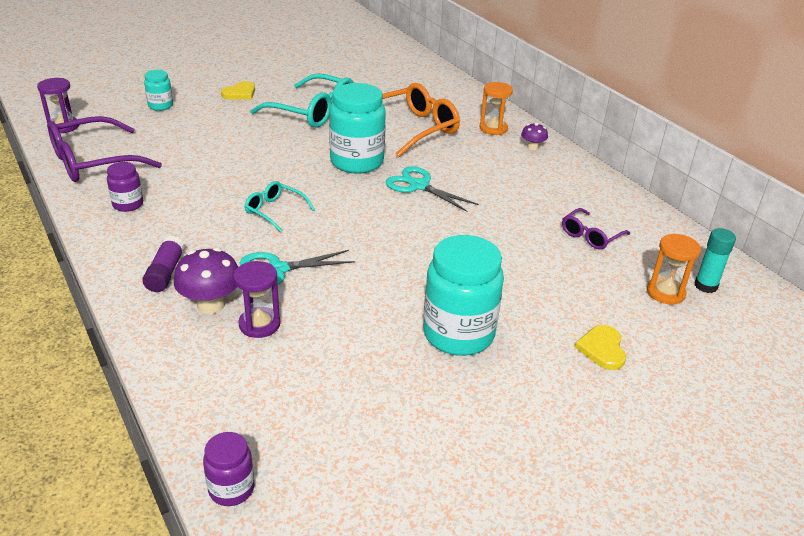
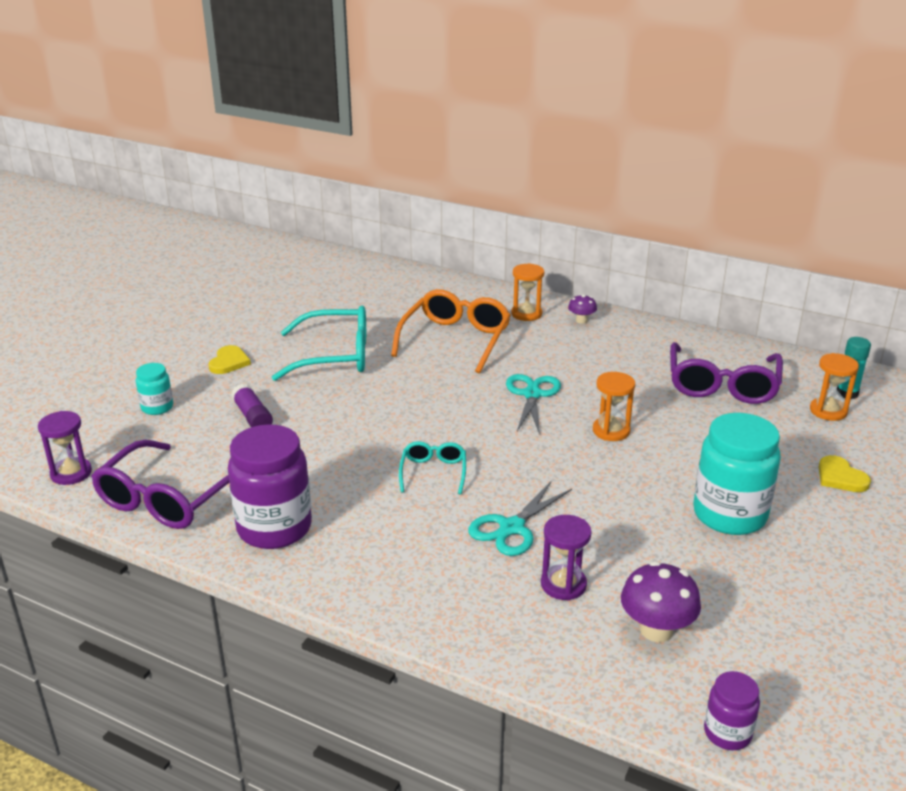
camera: 30 degrees left, 5 degrees down
(128, 204) = (274, 528): purple jar -> purple jar, size x1.98
(165, 273) = (411, 579): purple glue stick -> purple glue stick (253, 417)
(211, 304) = (496, 588): purple mushroom -> purple mushroom (656, 630)
(274, 211) = (433, 472): turquoise glasses -> turquoise glasses turned 90 degrees clockwise
(357, 162) = (446, 392): turquoise jar -> none
(419, 186) = (532, 395): turquoise scissors -> turquoise scissors turned 90 degrees clockwise
(446, 234) = (611, 431): none -> orange hourglass
(590, 236) = (722, 385): purple glasses -> purple glasses, size x1.90

